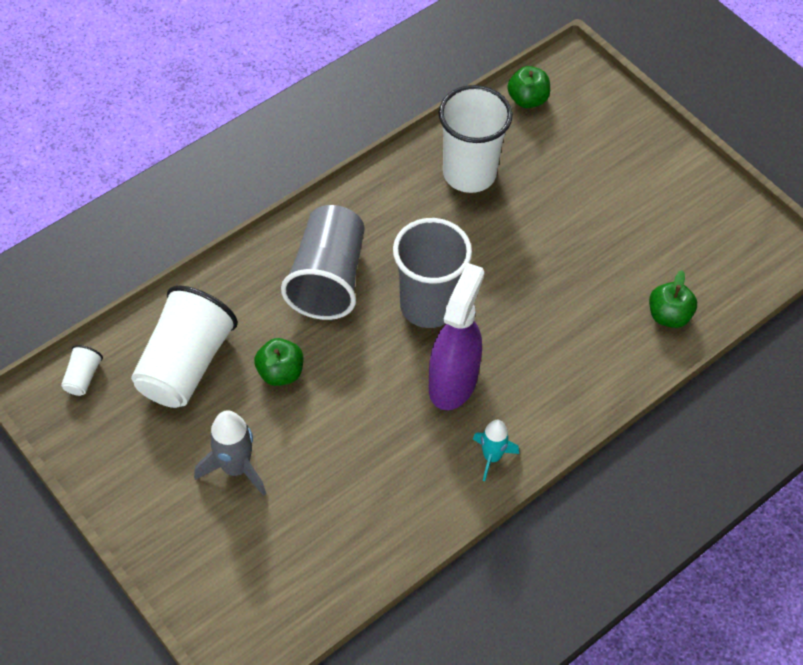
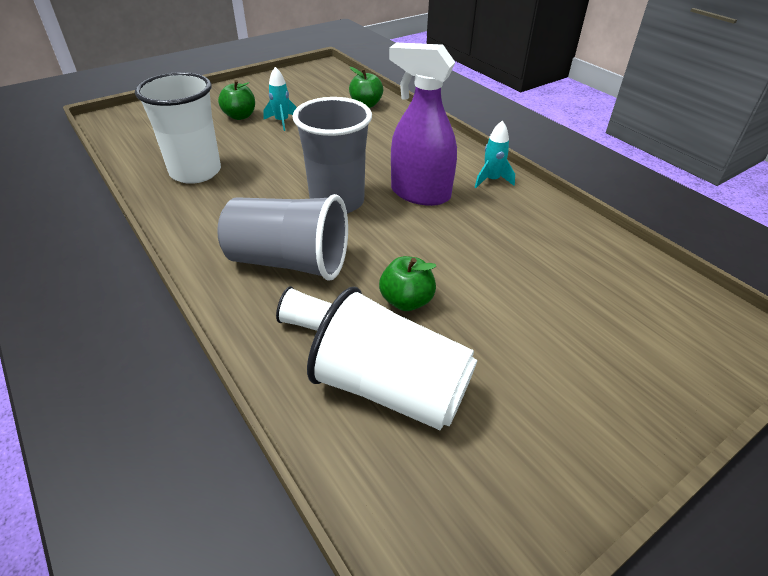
camera: 85 degrees left, 15 degrees down
(83, 377) = (407, 524): white cup -> white cup (308, 323)
(235, 468) = (533, 340): grey rocket -> none
(527, 100) = (130, 140): green apple -> green apple (240, 116)
(598, 229) = (282, 122): none -> turquoise rocket

